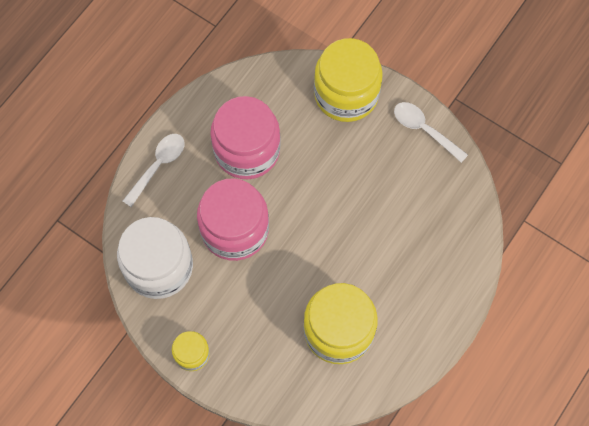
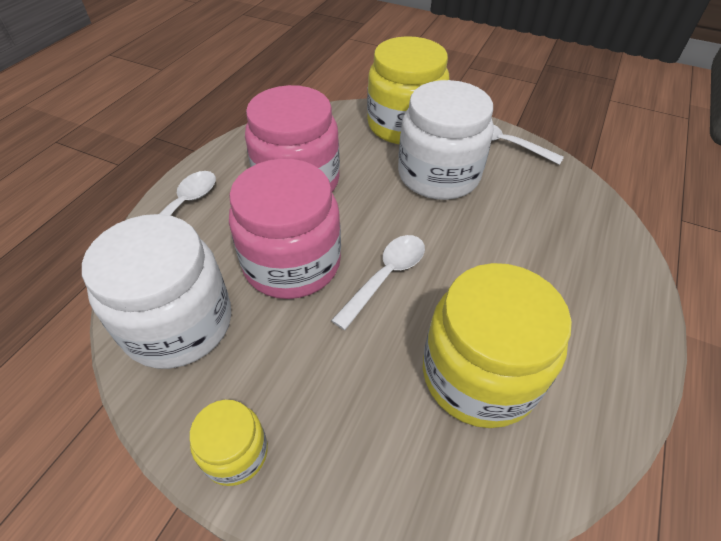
camera: 10 degrees left, 20 degrees down
(297, 251) = (386, 276): none -> white spoon
(359, 159) = (438, 175): none -> white jar

